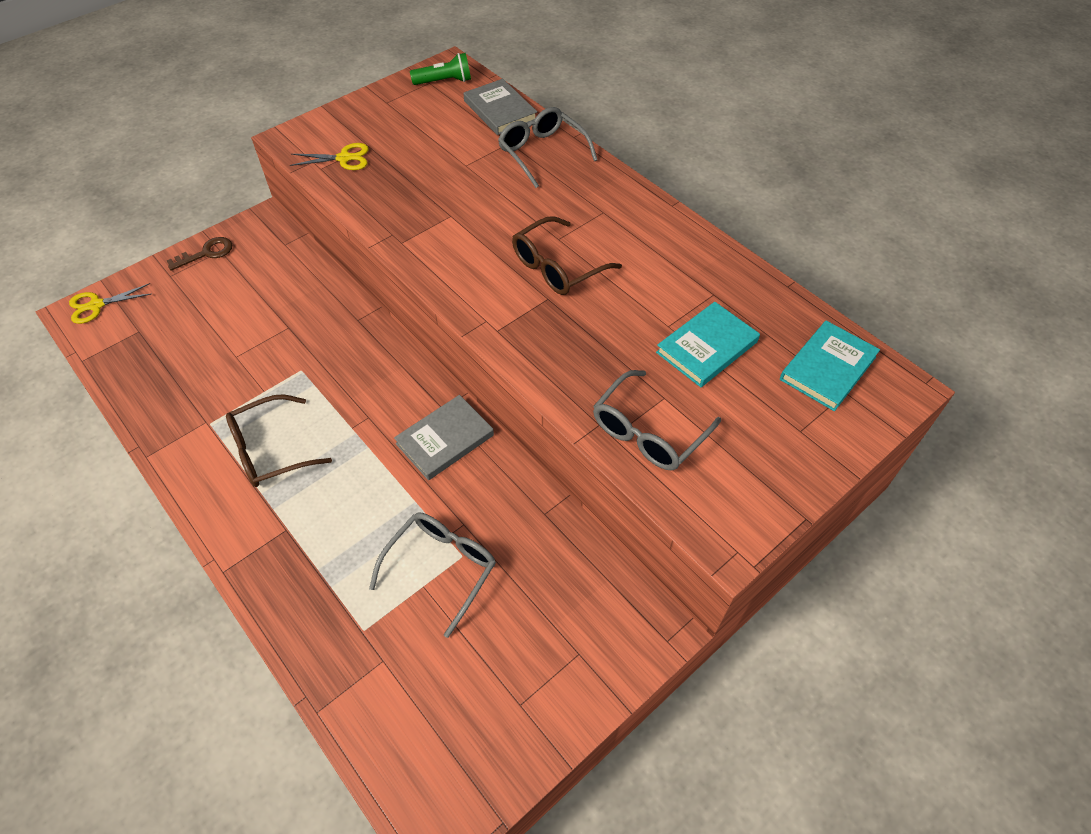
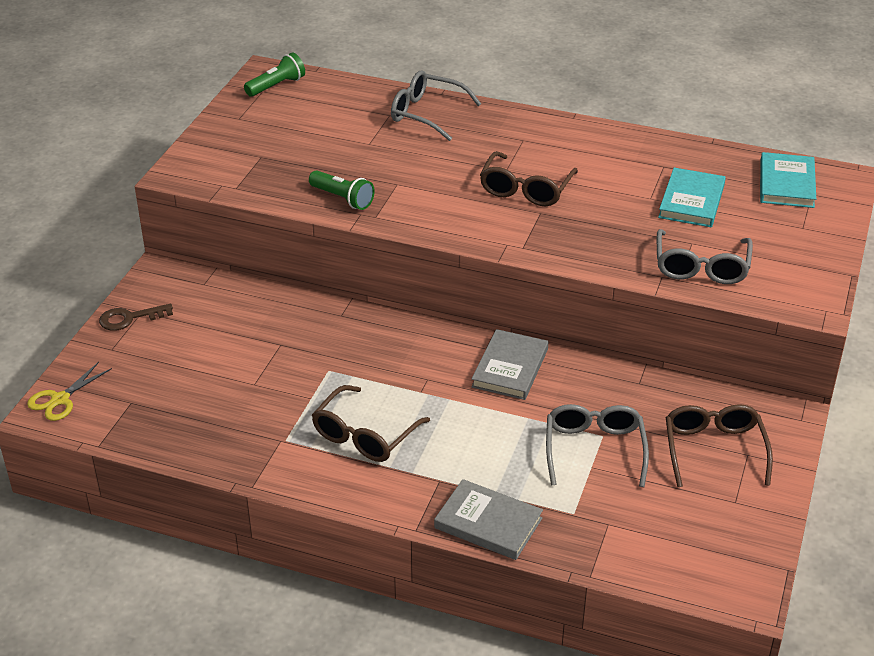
camera: 30 degrees left, 15 degrees down
(206, 253) = (129, 318): brown key -> brown key turned 135 degrees counterclockwise
(344, 158) = (249, 173): yellow scissors -> none
(392, 213) = (342, 198): none -> green flashlight
(500, 110) = (354, 93): grey book -> grey book (488, 523)
(551, 629) = (714, 449): none -> brown glasses

